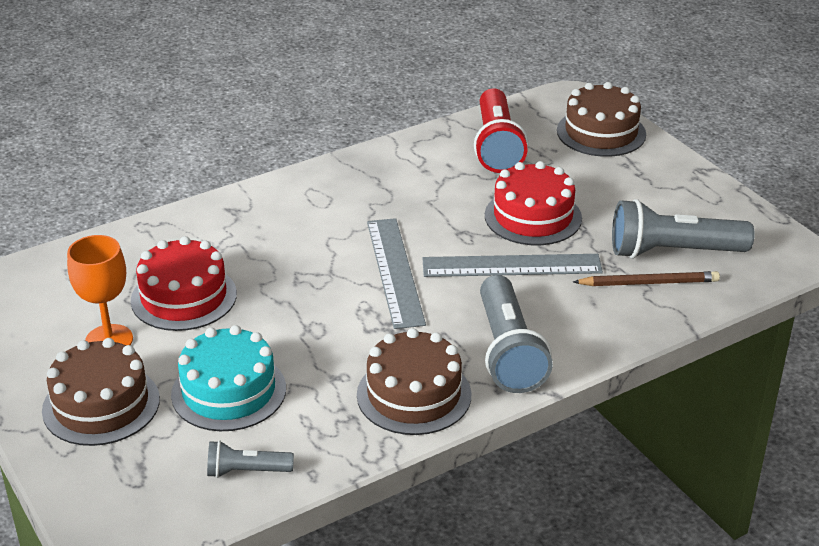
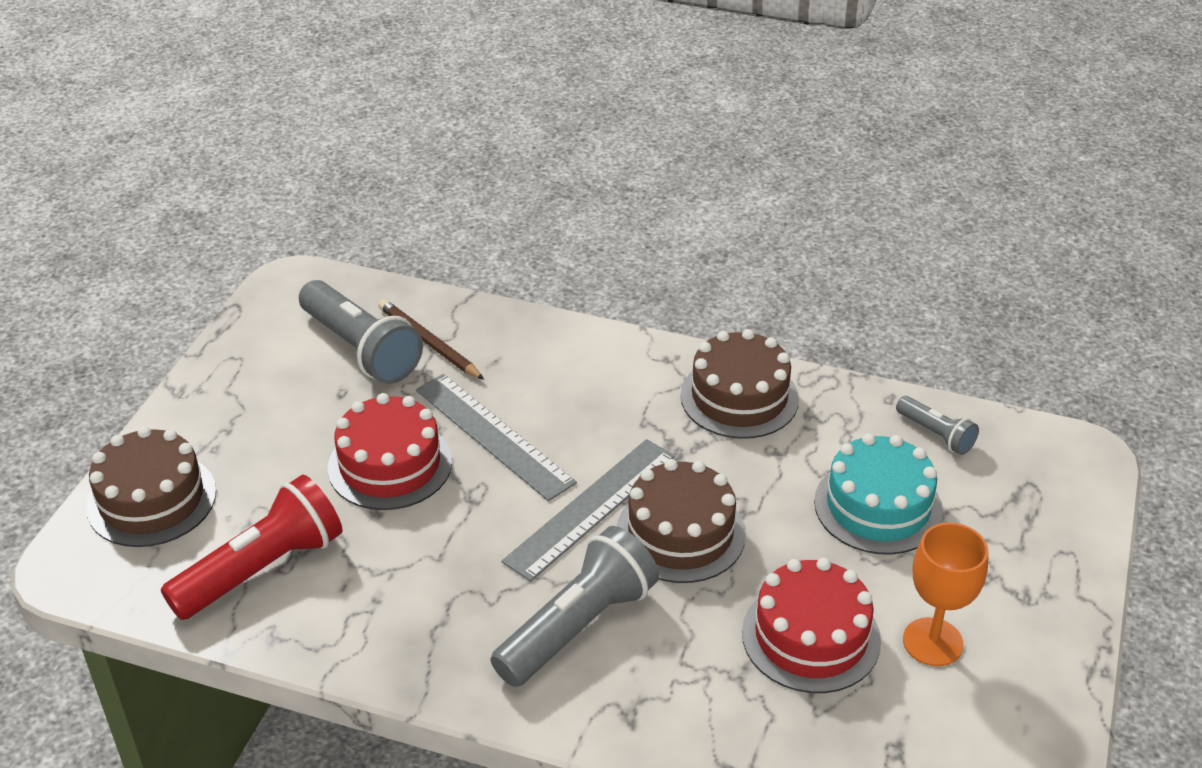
camera: 130 degrees left, 5 degrees up
(101, 405) = (1001, 576): brown cake -> brown cake (680, 533)
(508, 352) = (622, 374): grey flashlight -> grey flashlight (578, 626)

